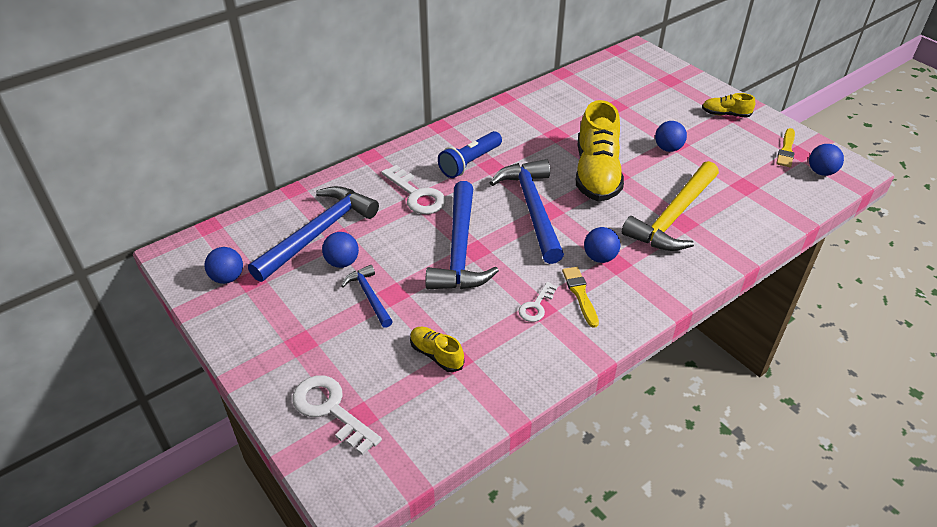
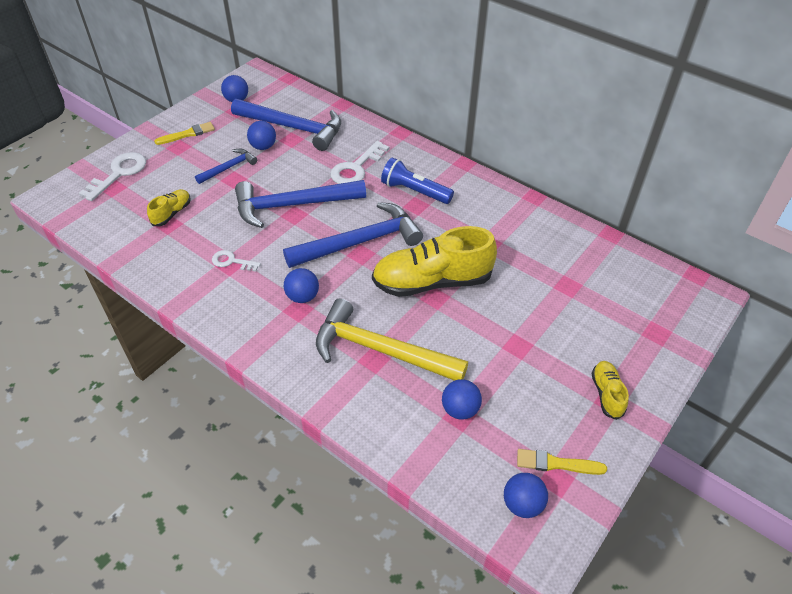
camera: 75 degrees right, 5 degrees up
(580, 294) = (250, 288): yellow brush -> yellow brush (187, 134)
(668, 148) = (504, 338): blue ball -> blue ball (460, 409)

